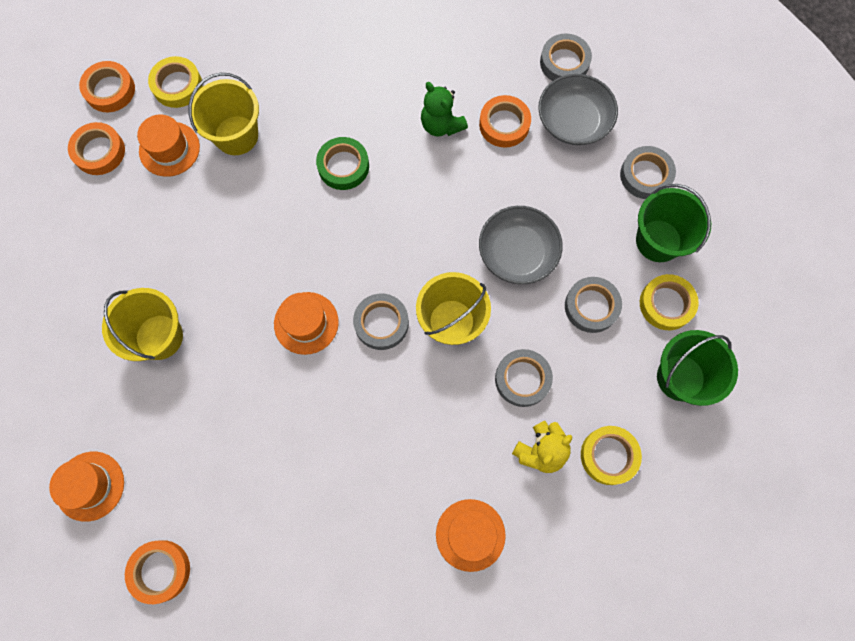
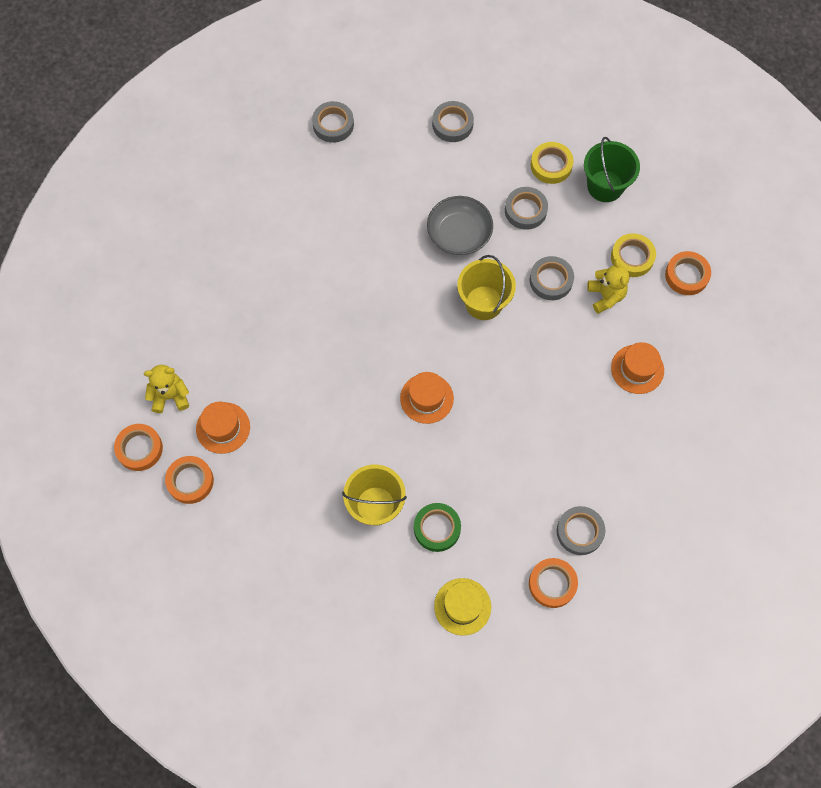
camera: 60 degrees left, 5 degrees down
(90, 486) = (462, 606): orange hat -> yellow hat
(177, 85) = (170, 396): yellow tape -> yellow teddy bear
(236, 135) = (243, 374): yellow bucket -> none
(343, 166) = (319, 312): green tape -> green tape (437, 528)
(381, 323) = (457, 348): grey tape -> grey tape (580, 532)
(441, 125) = (329, 230): green teddy bear -> none
(504, 124) = (356, 189): orange tape -> orange tape (686, 275)
(573, 121) = (382, 144): grey bowl -> none
(658, 241) = (504, 144): green bucket -> none

